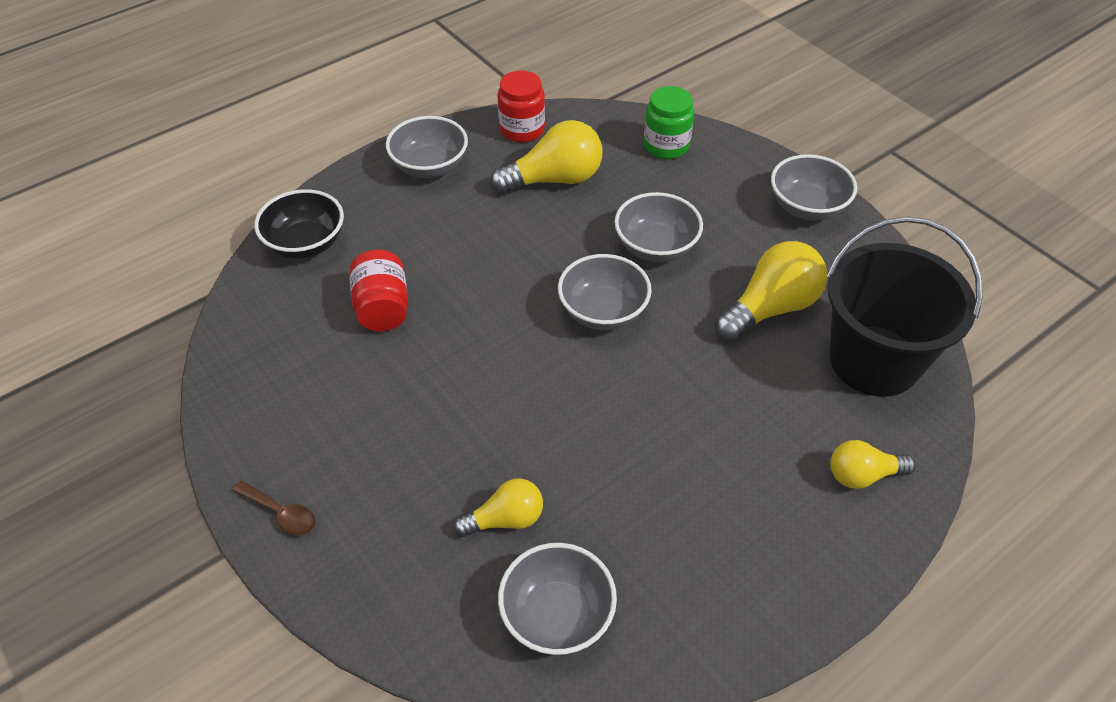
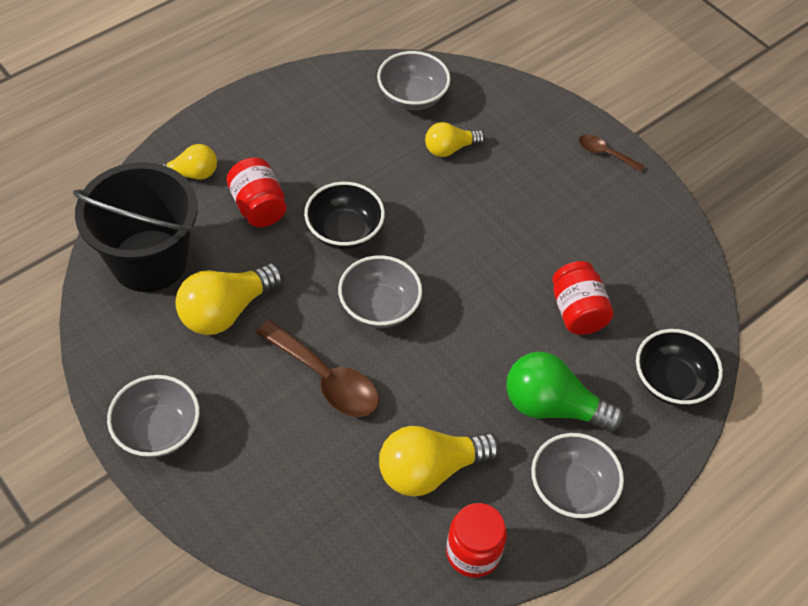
camera: 175 degrees right, 5 degrees up
(431, 224) = (552, 406): none -> green light bulb
(648, 397) = (344, 231): none -> black bowl
(656, 247) = (325, 378): grey bowl -> brown spoon
(666, 146) = (300, 525): green jar -> none
(761, 429) = (258, 206): none -> red jar

